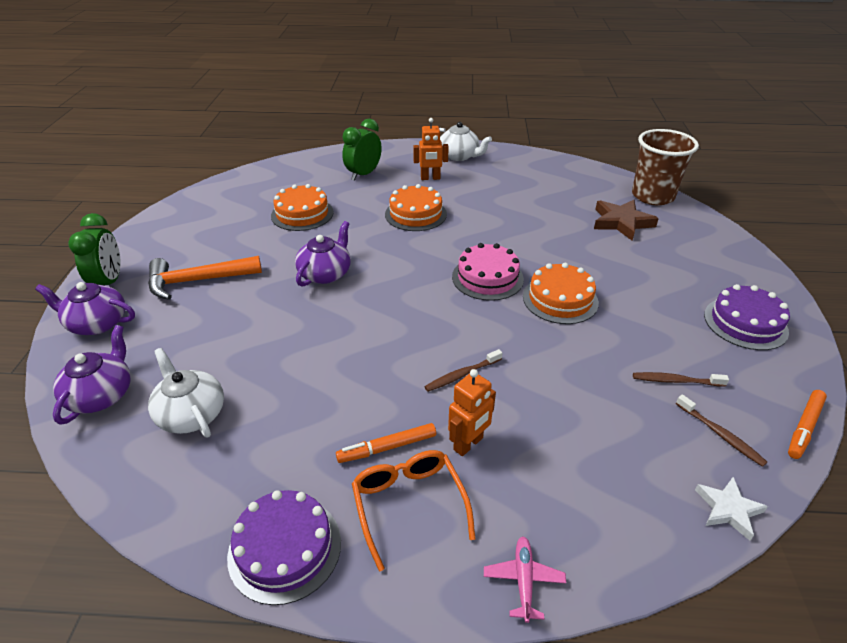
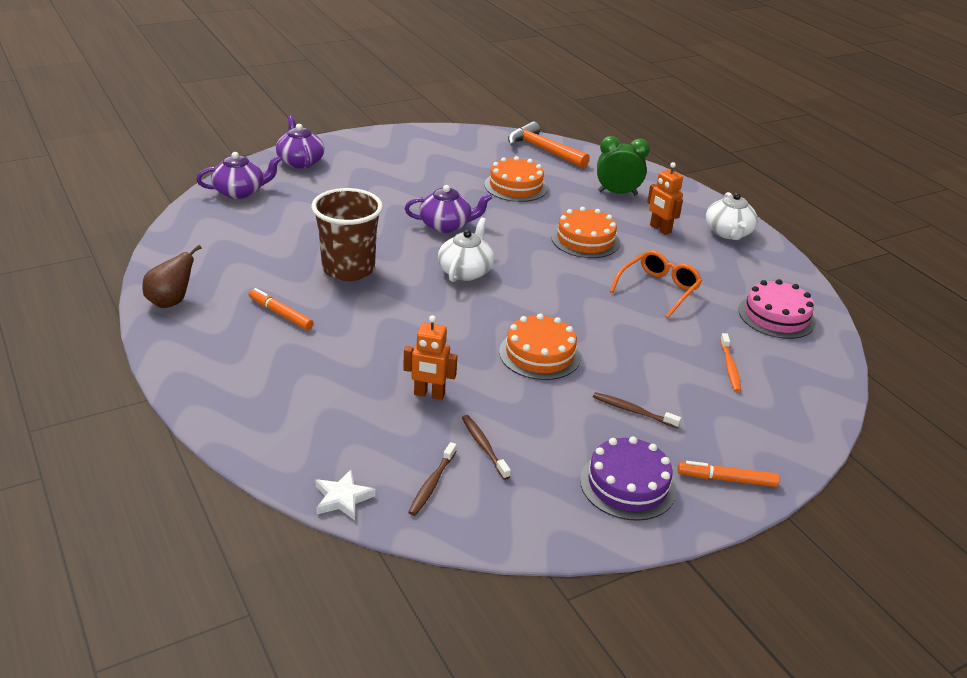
camera: 55 degrees right, 5 degrees down
(109, 282) = (344, 147): green clock -> none
(191, 414) = (250, 228): white teapot -> white teapot (465, 271)
(198, 281) = (380, 177): orange hammer -> orange hammer (543, 150)
(285, 548) = (171, 302): purple cake -> brown pear
(409, 504) = (236, 338): orange glasses -> orange glasses (658, 289)
(462, 375) = (385, 326): brown toothbrush -> brown toothbrush (633, 411)
(468, 444) = (312, 349): orange robot -> orange robot (429, 394)
(487, 278) = (528, 305): pink cake -> pink cake (776, 316)
(523, 580) = (207, 404): pink plane -> none
(621, 222) = (730, 367): brown star -> orange toothbrush
(652, 196) = (822, 380): brown cup -> brown cup (348, 269)
(804, 427) = (488, 541): orange marker -> orange marker (726, 479)

